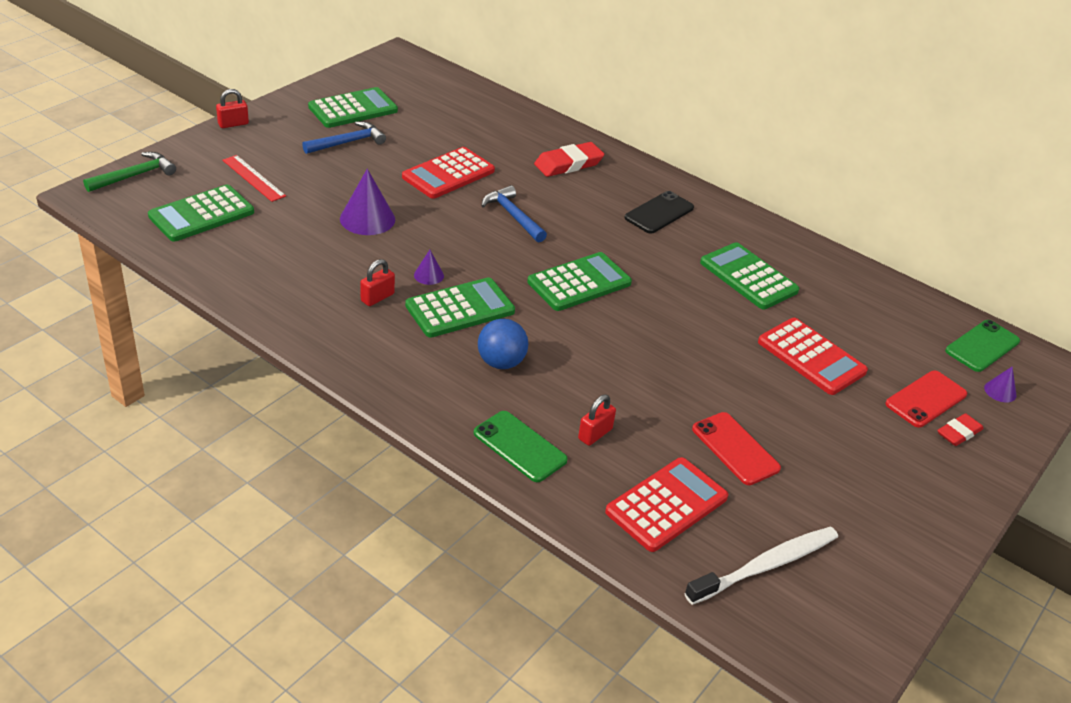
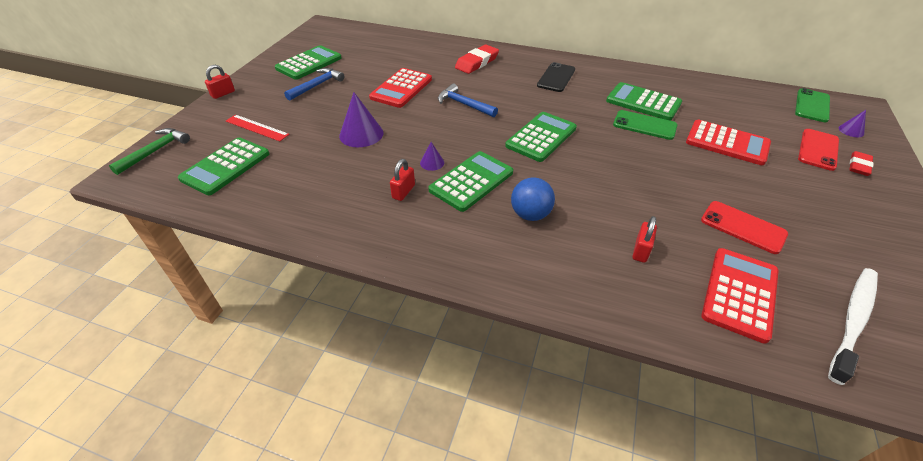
camera: 15 degrees left, 5 degrees up
(520, 446) = (595, 282): green phone -> green phone (644, 125)

